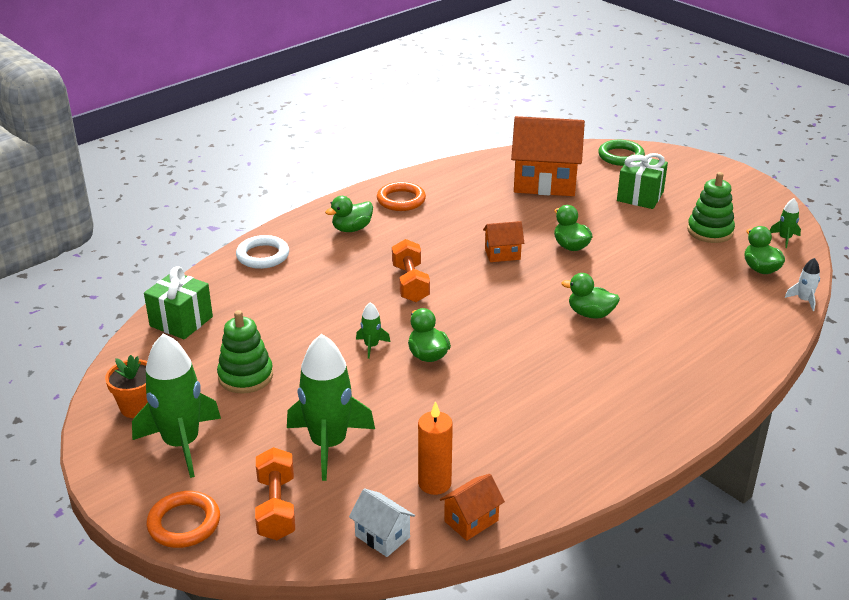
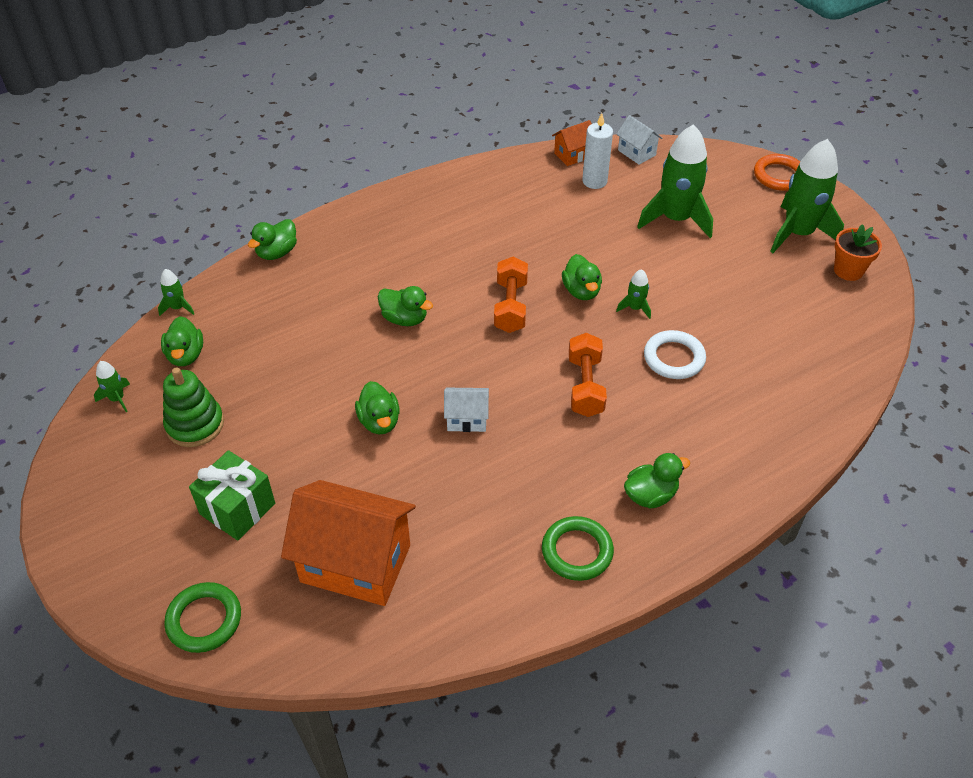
camera: 170 degrees left, 15 degrees up
(181, 321) = (837, 364): green gift -> none
(245, 376) = (755, 289): green stacking toy -> none
(263, 256) = (764, 458): white ring -> white ring (674, 358)
(276, 507) = (713, 178): orange dumbbell -> orange dumbbell (510, 306)
(401, 200) = (577, 551): orange ring -> green ring
(434, 483) = (594, 181): orange candle -> white candle
(502, 254) = (467, 419): orange house -> white house
(756, 356) = (277, 252): none -> green duck
(804, 300) = (178, 308): white rocket -> green rocket

